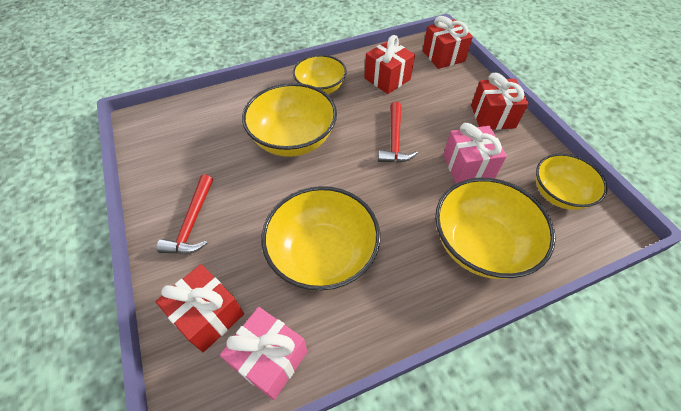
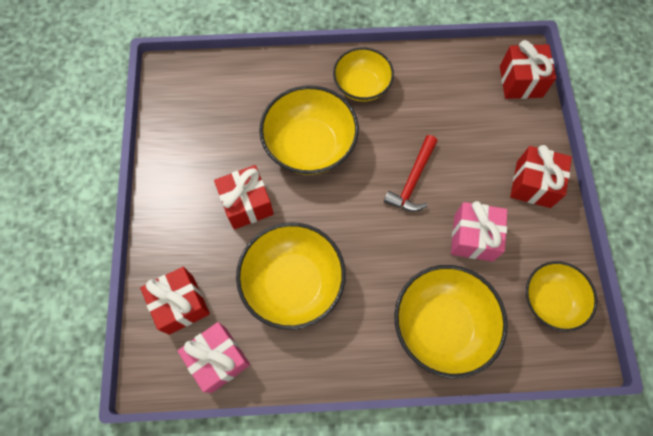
camera: 20 degrees right, 15 degrees up
(192, 223) = (189, 210): red hammer -> none
(387, 79) = (440, 96): red gift -> red gift (247, 204)

